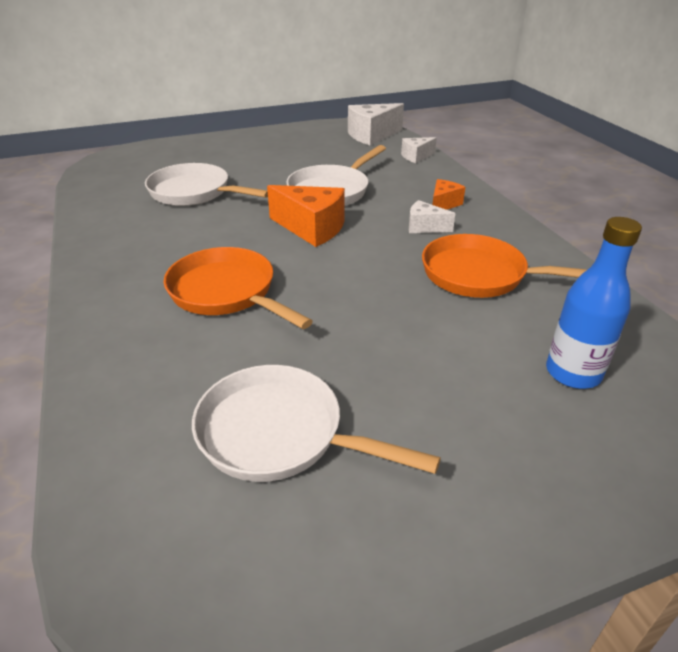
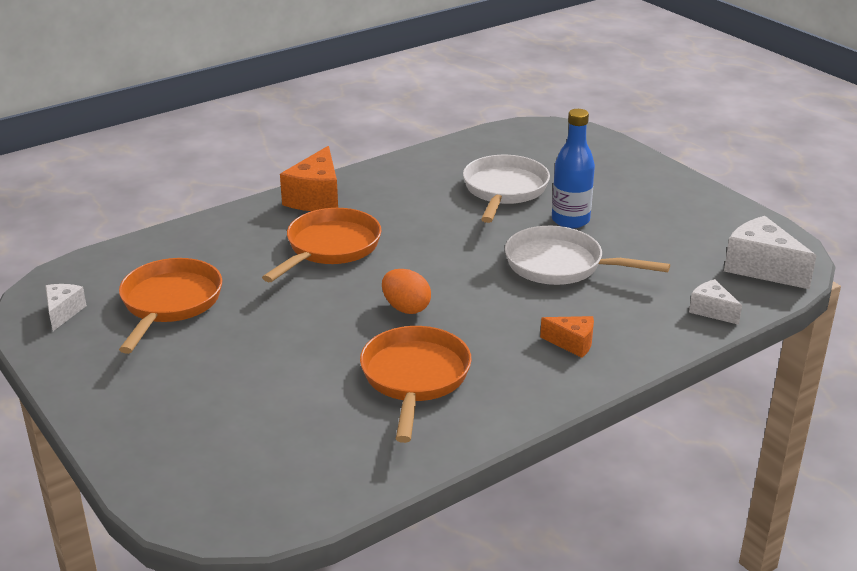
camera: 75 degrees right, 5 degrees down
(280, 434) = (169, 303): white pan -> orange pan
(311, 228) = (463, 267): orange cheese -> orange cheese (316, 198)
(365, 264) = (406, 308): none -> orange egg
(424, 227) = (504, 335): white cheese -> white cheese (63, 312)
(573, 373) = (266, 435): blue bottle -> blue bottle (570, 220)

